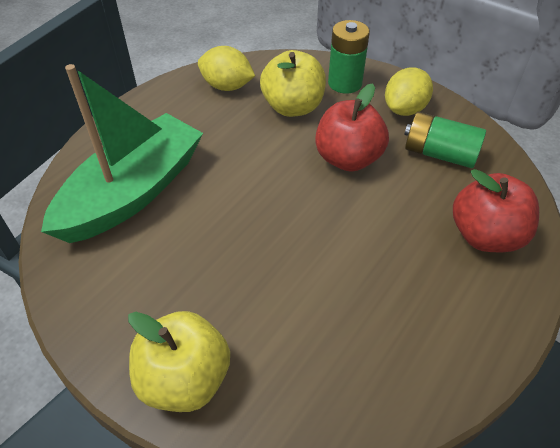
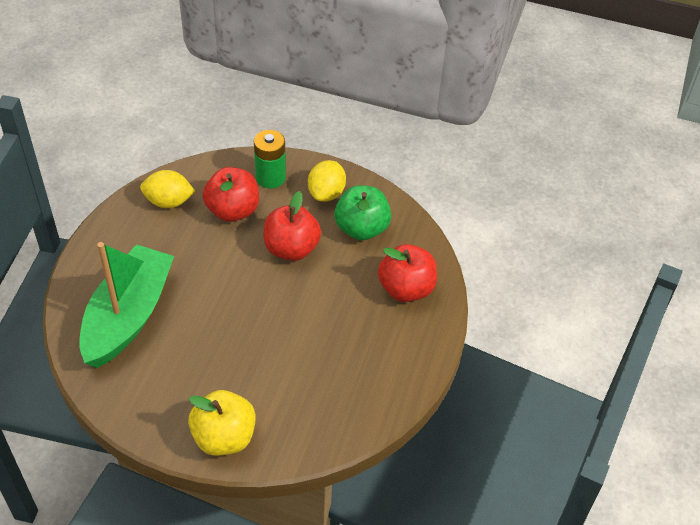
camera: 20 degrees left, 0 degrees up
(293, 107) = (233, 210): yellow apple -> red apple
(439, 153) = (361, 228): green battery -> green apple

